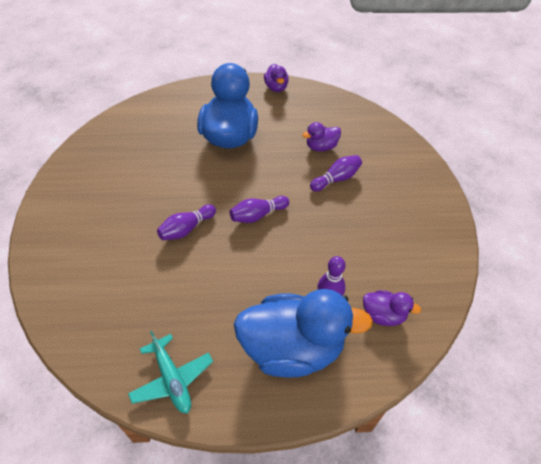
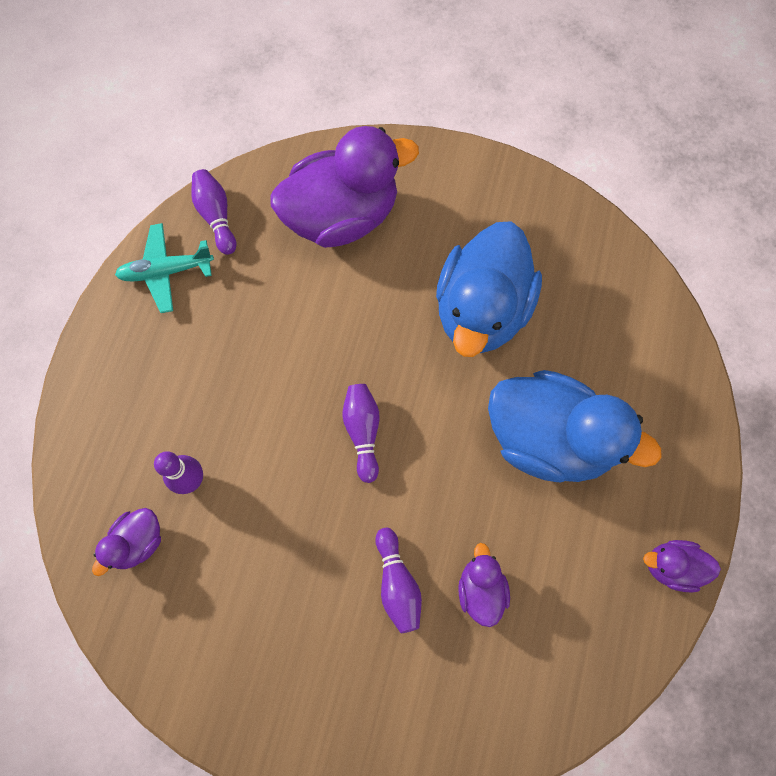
camera: 110 degrees right, 20 degrees up
(98, 269) = (342, 216): none -> purple duck
(186, 229) = (370, 329): purple bowling pin -> purple bowling pin (216, 216)
(292, 348) = (145, 409): blue duck -> blue duck (481, 310)

